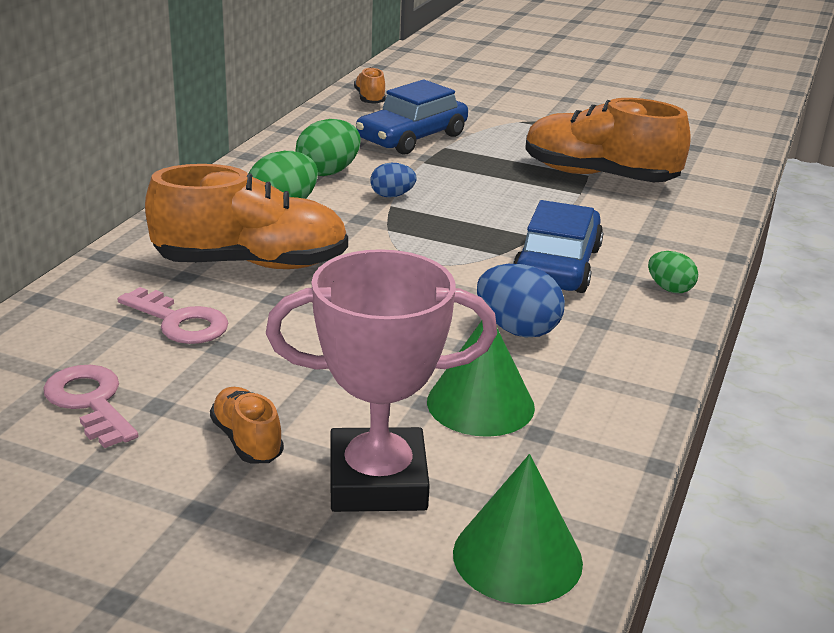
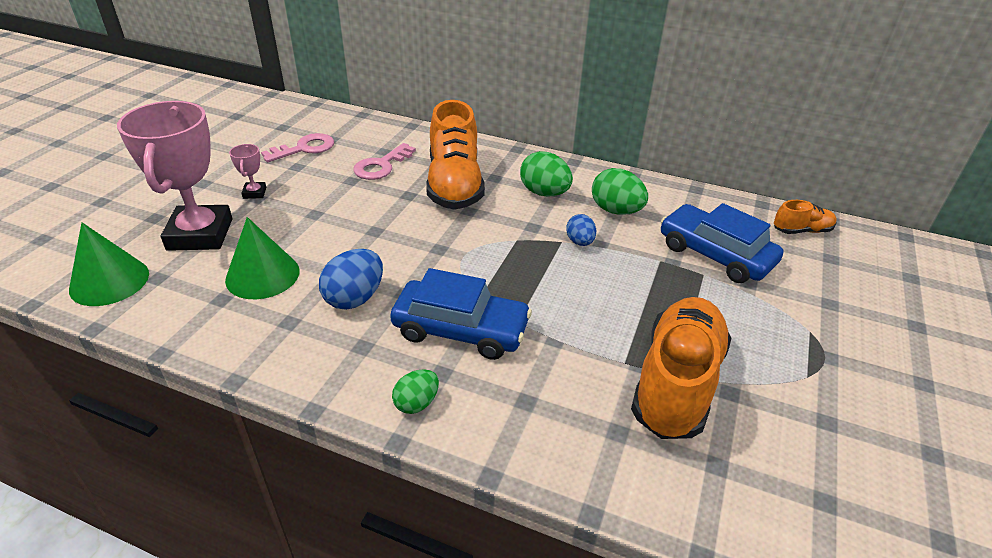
camera: 90 degrees right, 10 degrees up
(247, 440) = (254, 193): orange shoe -> pink trophy

